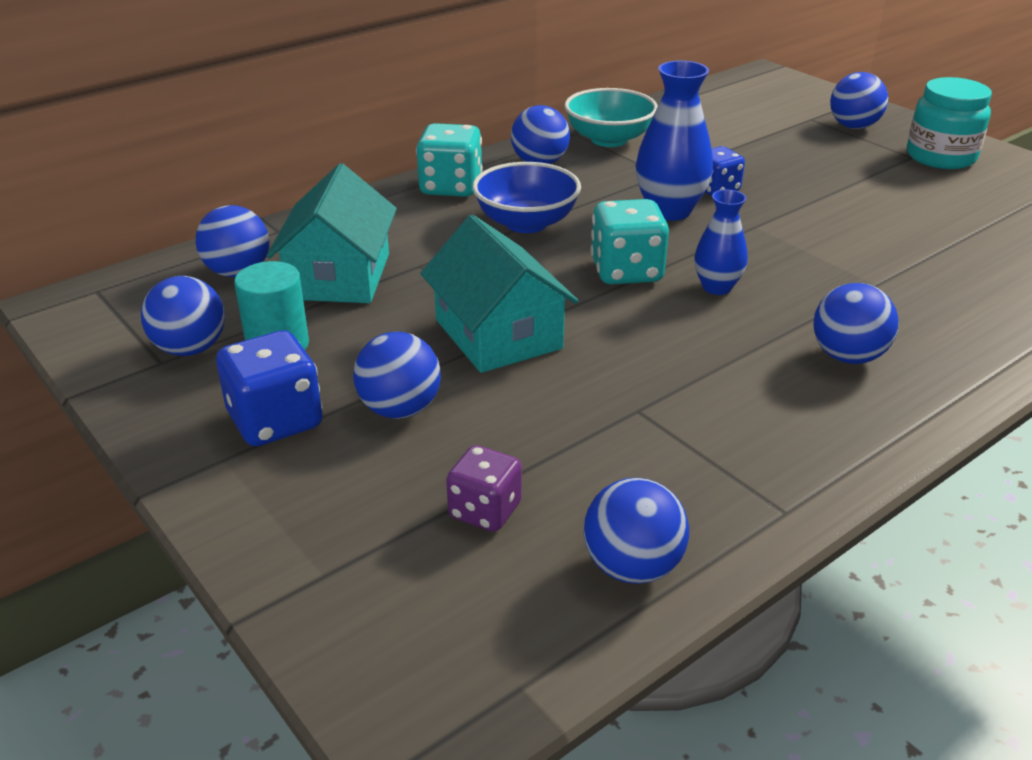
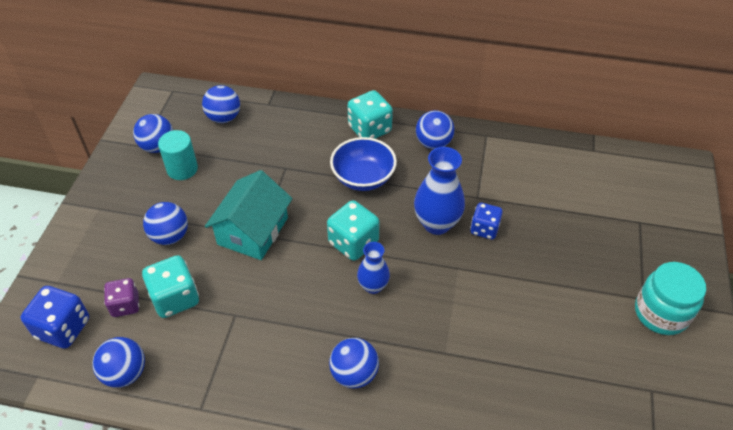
camera: 50 degrees right, 15 degrees up
(275, 421) = (132, 205): blue dice -> blue dice (63, 328)
(339, 276) = (250, 149): turquoise house -> none
(536, 453) = (175, 298): none -> turquoise dice
(609, 139) = (494, 152): turquoise bowl -> none
(853, 126) = (654, 248): blue ball -> none

